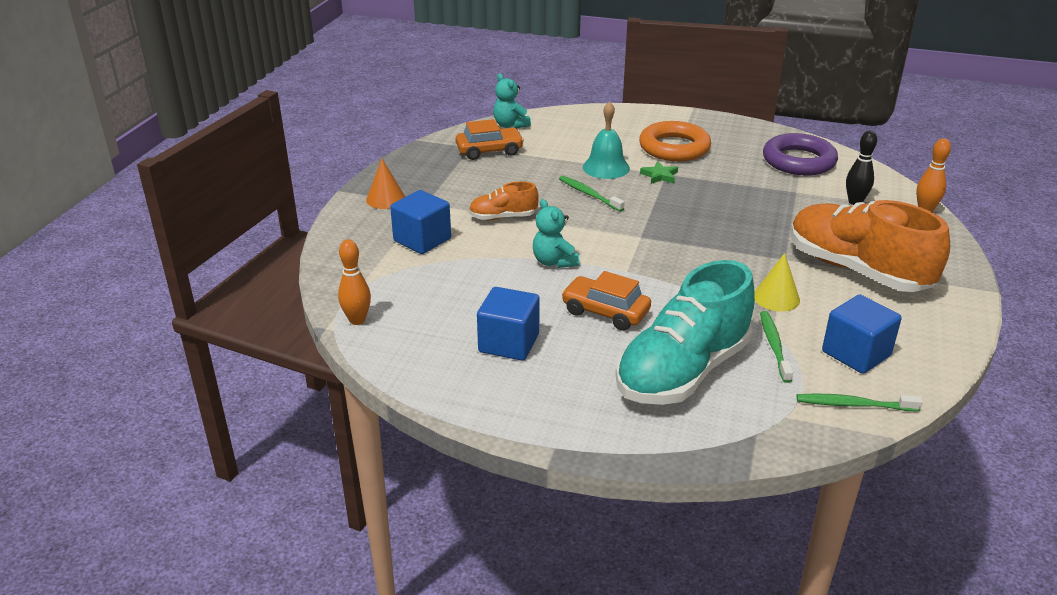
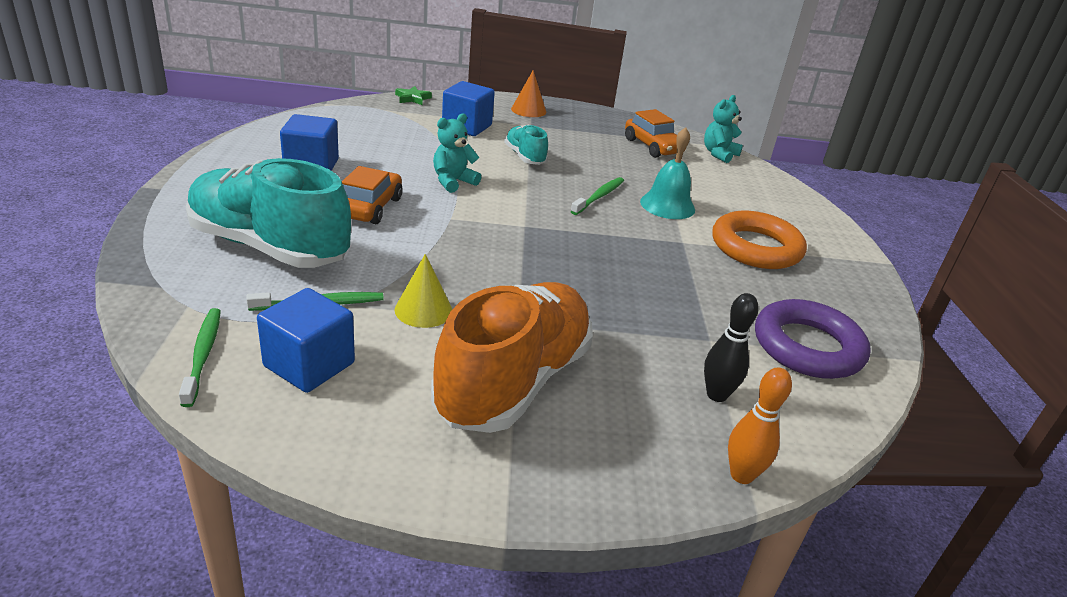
camera: 70 degrees right, 0 degrees up
(357, 320) = (337, 111): orange bowling pin -> none
(503, 217) = (525, 157): orange shoe -> turquoise shoe
(659, 176) = (673, 237): green star -> green star (412, 98)

